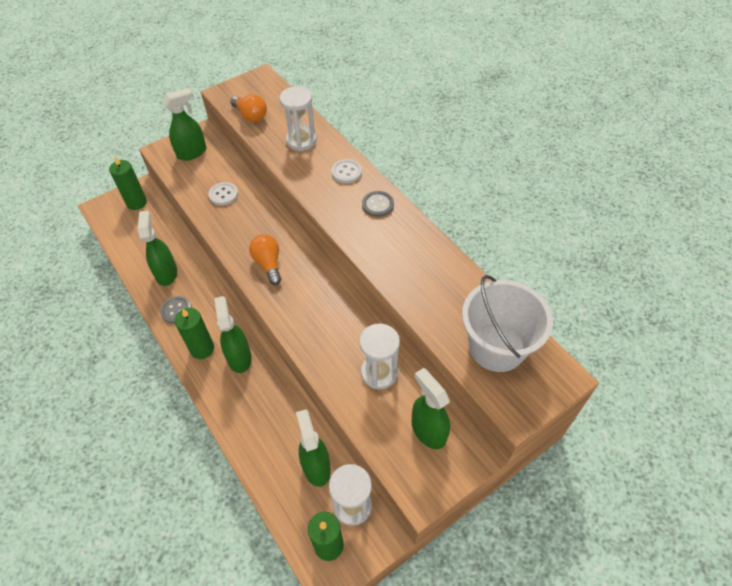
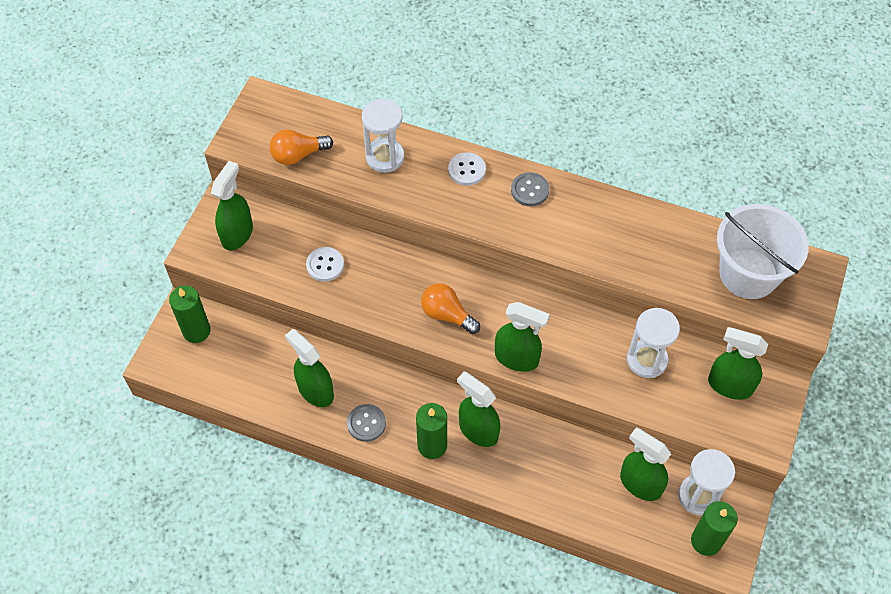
camera: 35 degrees left, 5 degrees up
(251, 116) = (298, 155): orange light bulb -> orange light bulb turned 150 degrees clockwise
(288, 317) = (517, 358): none -> green spray bottle

